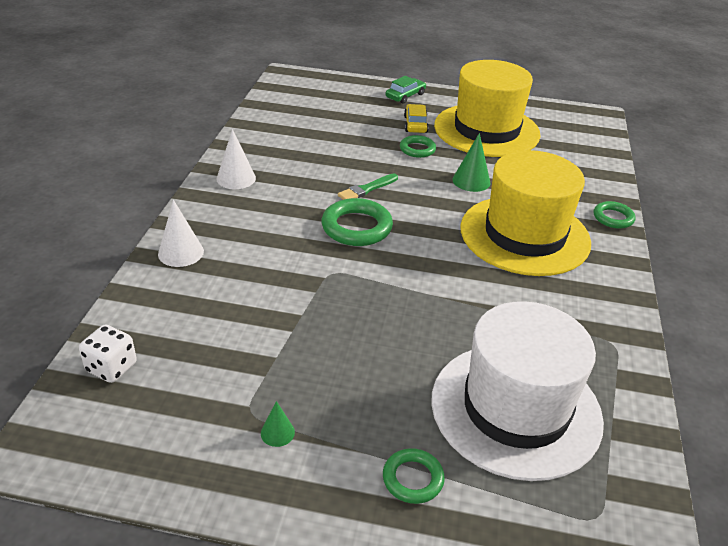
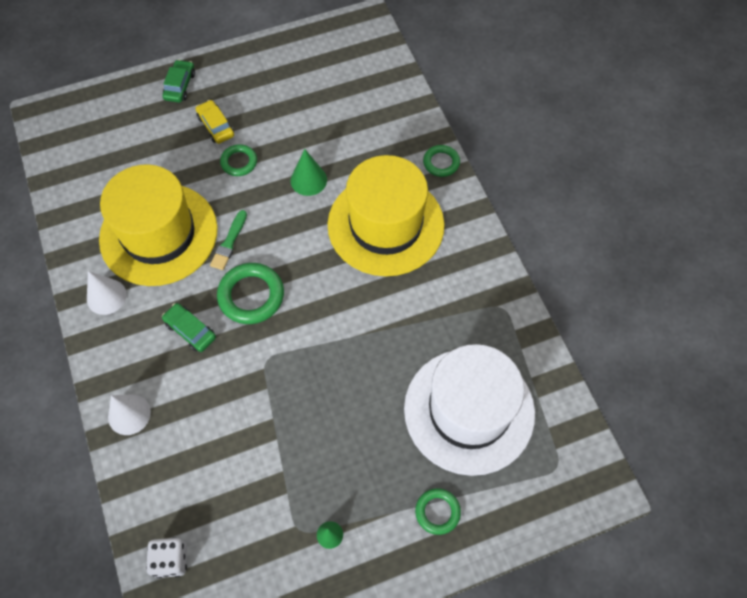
camera: 30 degrees left, 25 degrees up
(283, 225) = (190, 330): none -> green car
(486, 130) = (283, 99): yellow hat -> yellow hat (159, 234)

